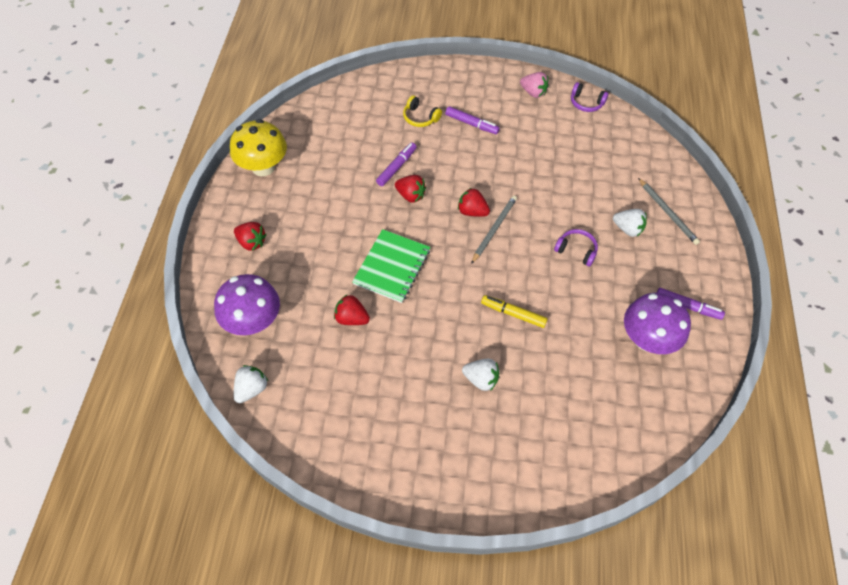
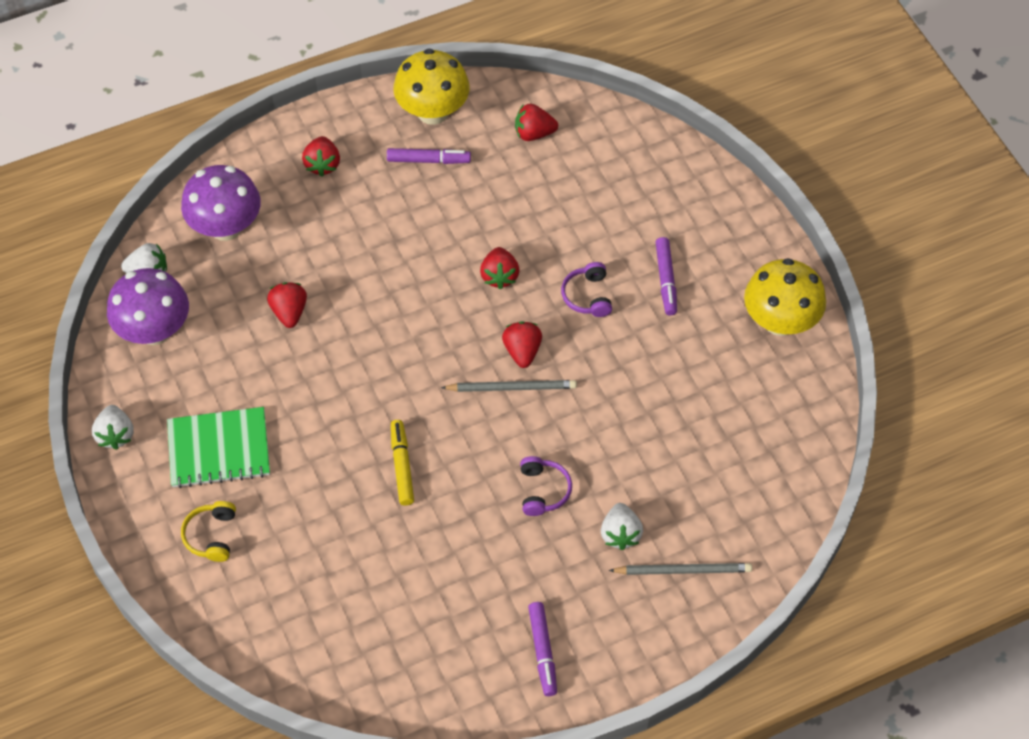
camera: 60 degrees right, 0 degrees up
(322, 129) = (534, 133): none -> red strawberry
(392, 267) = (383, 313): green notebook -> green notebook (219, 449)
(396, 167) = (532, 239): purple marker -> purple marker (428, 160)
(420, 117) = (632, 220): yellow headphones -> yellow headphones (211, 535)
(481, 379) = (293, 475): white strawberry -> white strawberry (115, 435)
(533, 92) = (780, 321): pink strawberry -> yellow mushroom
(586, 103) = (812, 391): purple headphones -> purple headphones (587, 296)
(647, 339) = (461, 624): purple mushroom -> purple mushroom (154, 330)
(667, 213) = (683, 570): grey pencil -> grey pencil turned 120 degrees counterclockwise

